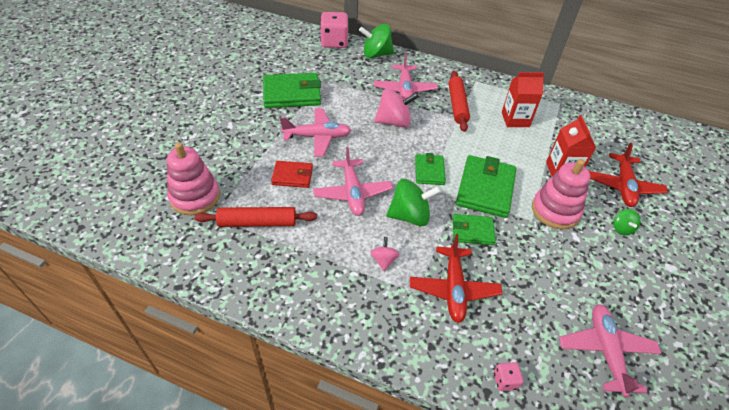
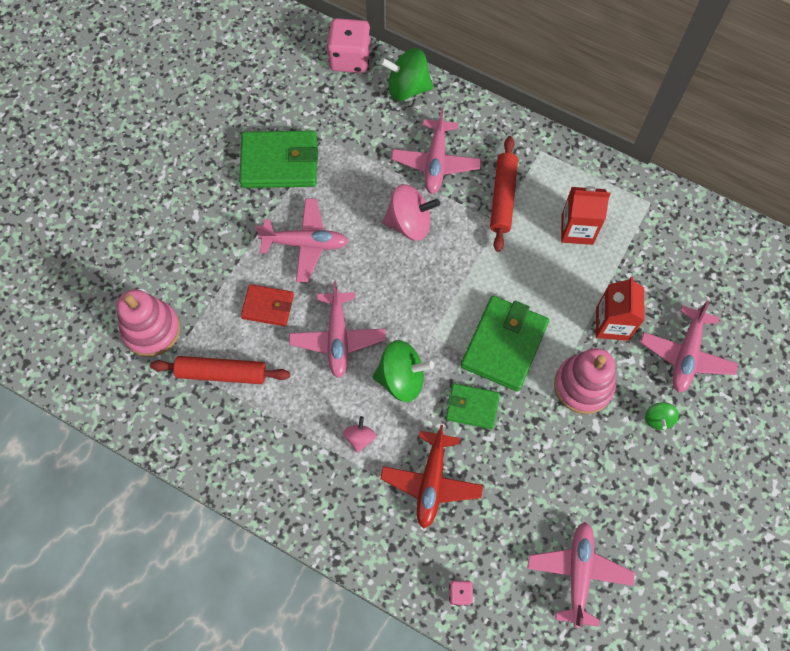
camera: 10 degrees right, 20 degrees up
(429, 171) = (439, 311): green wallet -> none
(623, 186) = (686, 354): red plane -> pink plane

